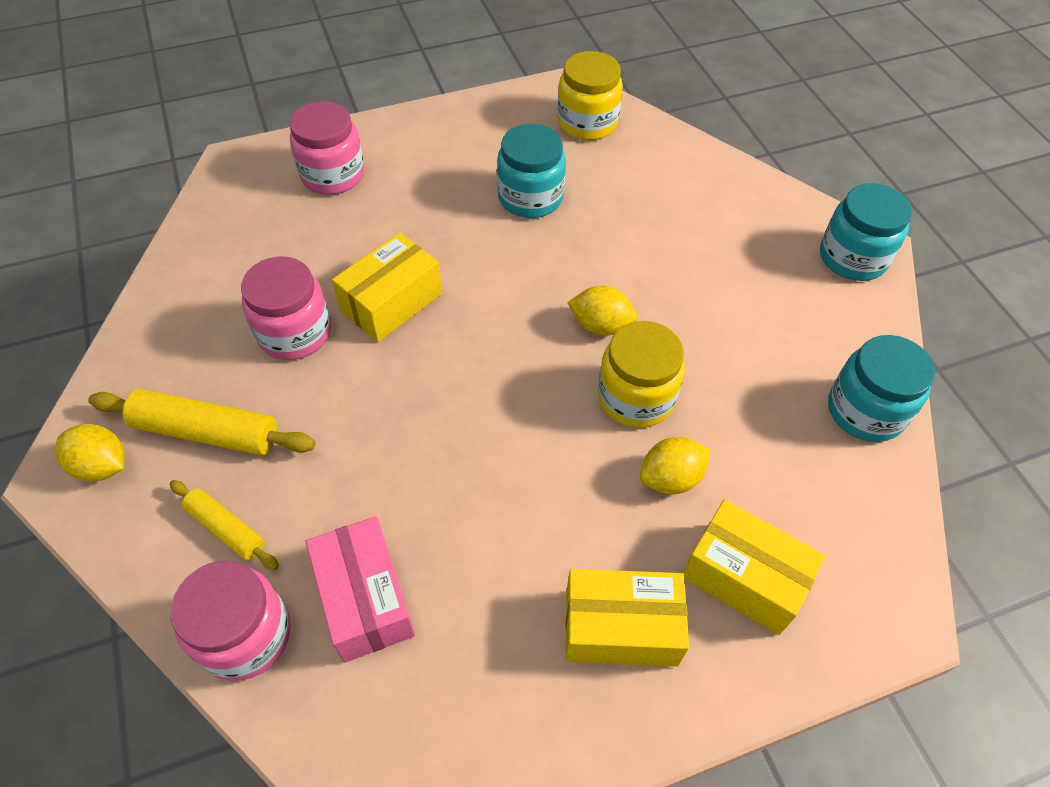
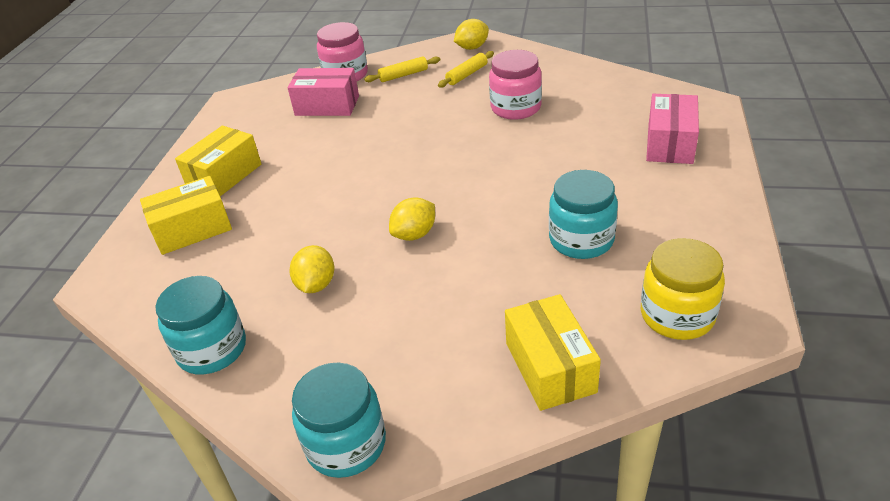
camera: 125 degrees right, 15 degrees down
(207, 432) = (467, 75): yellow rolling pin -> yellow rolling pin, size x0.60
(333, 175) = (670, 143): pink jar -> pink box
(391, 302) = (513, 147): yellow box -> yellow box (550, 367)
(635, 397) = (342, 230): yellow jar -> none
(670, 478) = (275, 224): yellow lemon -> yellow lemon (316, 285)

